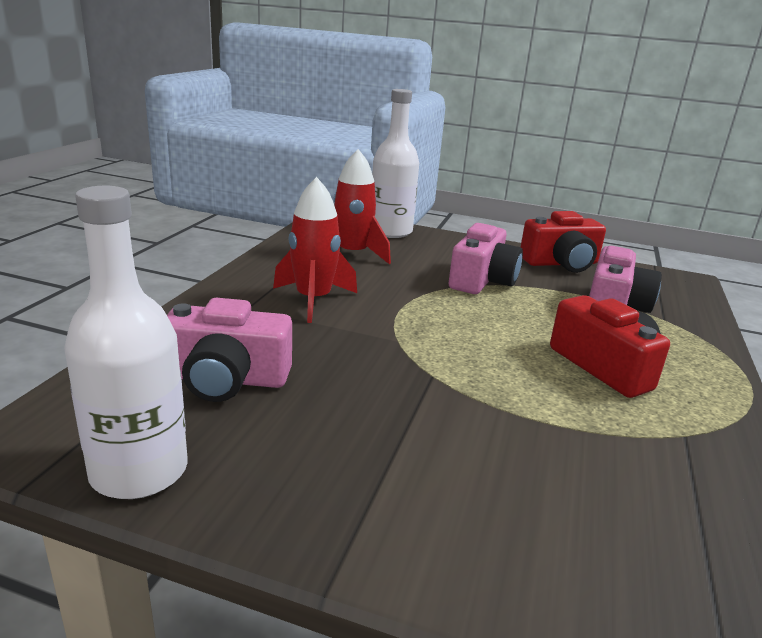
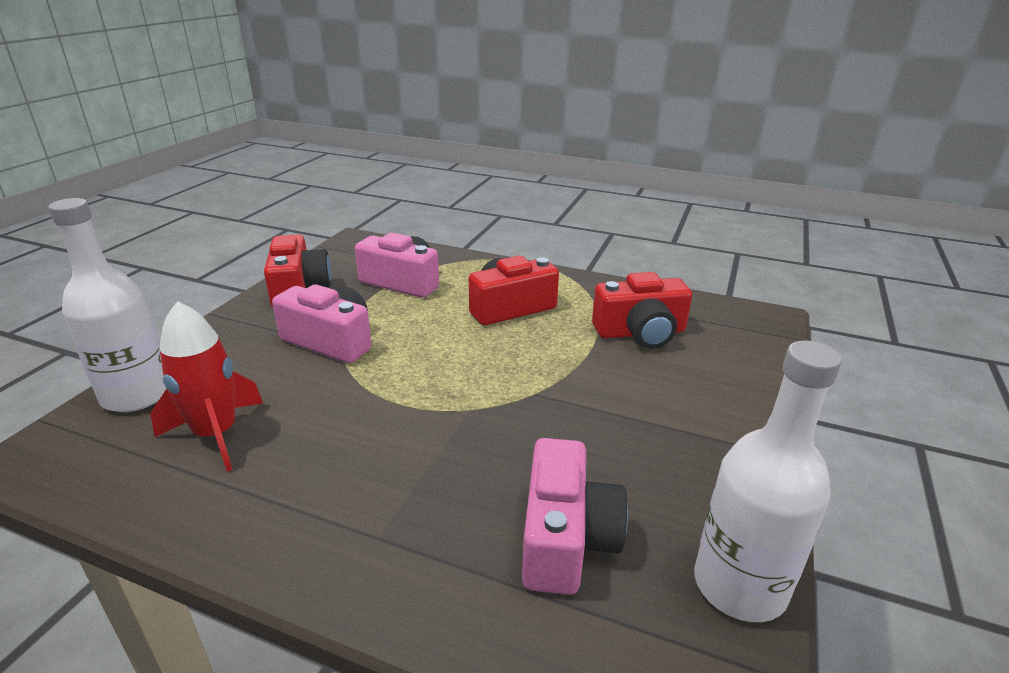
camera: 85 degrees left, 5 degrees up
(313, 300) = (365, 472): red rocket -> none
(611, 471) = (640, 332): none -> red camera

